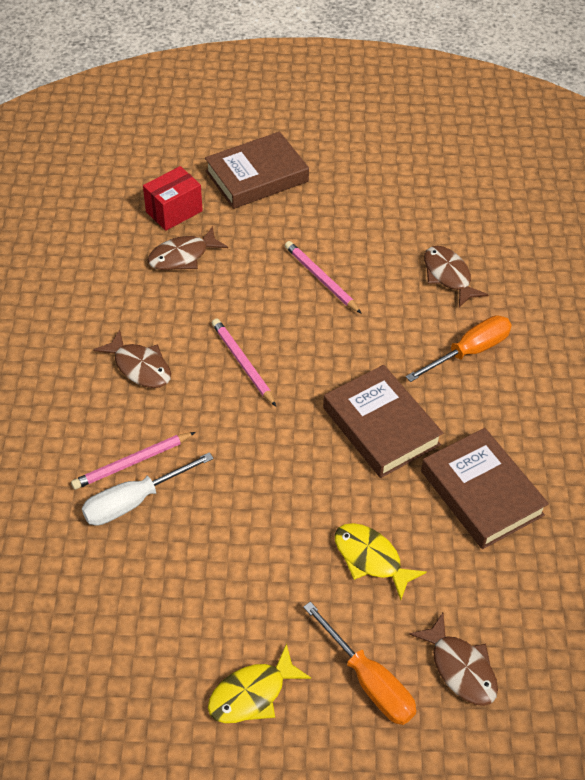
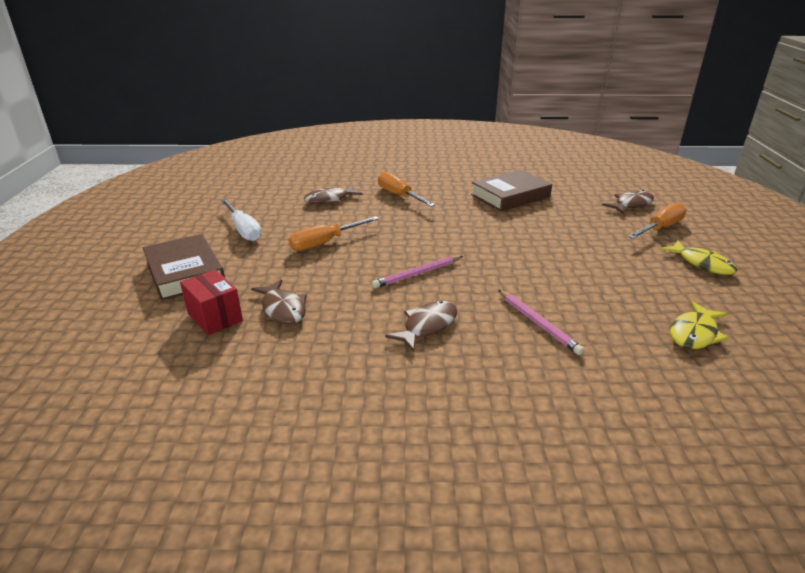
camera: 90 degrees left, 20 degrees down
(134, 501) = (577, 320): white screwdriver -> white screwdriver (243, 230)
(321, 279) = (325, 242): pink pencil -> orange screwdriver
(371, 559) = (575, 226): yellow fish -> yellow fish (694, 333)
(381, 426) = (468, 222): brown book -> none

